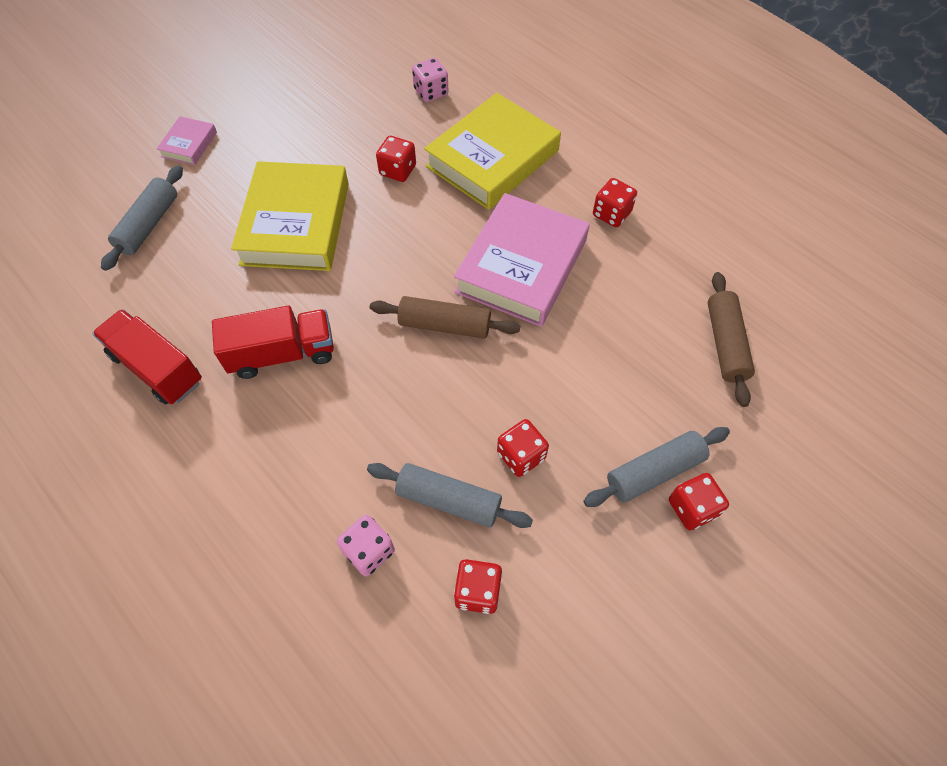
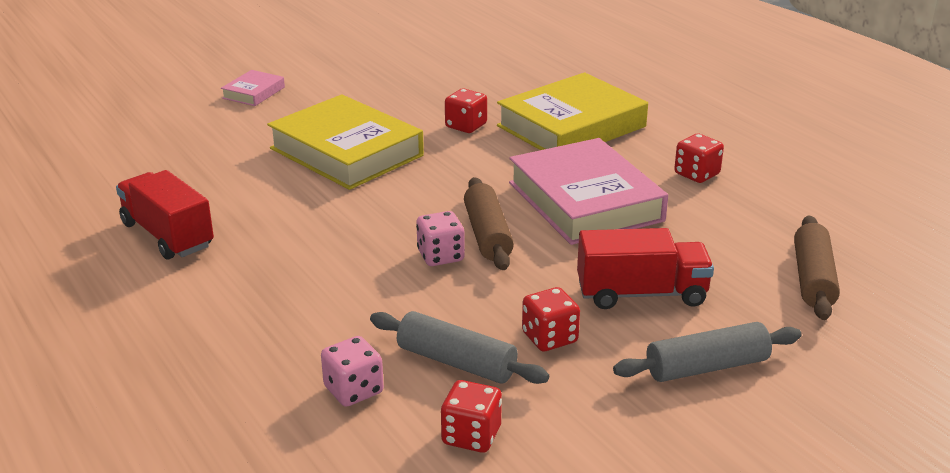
camera: 10 degrees right, 30 degrees down
(149, 225) = (194, 140): grey rolling pin -> none
(282, 354) = (303, 238): red truck -> red truck (641, 294)
(296, 223) = (346, 152): yellow book -> yellow book turned 60 degrees counterclockwise
(431, 92) = (516, 78): pink dice -> pink dice (440, 256)
(445, 325) = (487, 235): brown rolling pin -> brown rolling pin turned 60 degrees clockwise
(521, 266) = (585, 201): pink book -> pink book turned 60 degrees counterclockwise
(692, 508) = (748, 400): red dice -> none

